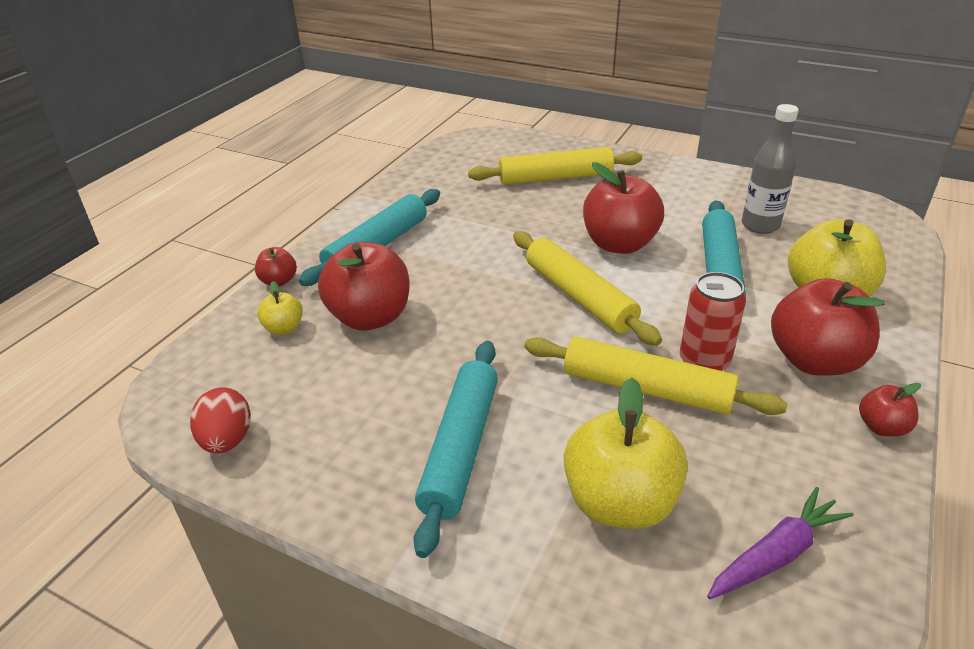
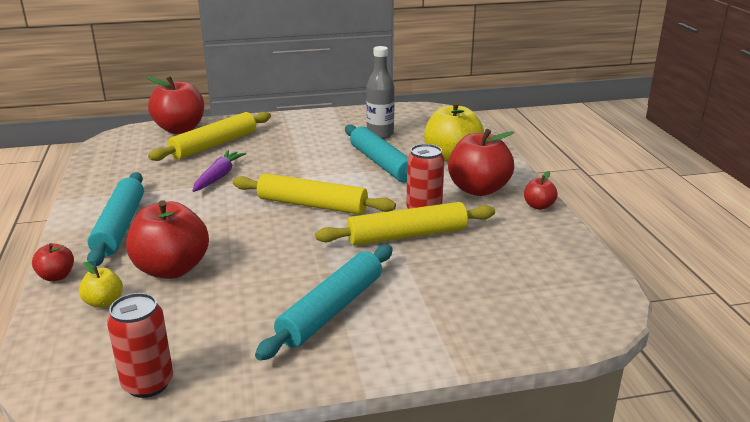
camera: 40 degrees left, 10 degrees down
(227, 440) = (148, 383): red egg -> red can
(461, 448) = (332, 310): turquoise rolling pin -> turquoise rolling pin turned 60 degrees clockwise
(619, 244) = (305, 169): red apple -> red apple (180, 129)
(620, 502) = (453, 292): yellow apple -> none
(776, 554) = (550, 278): purple carrot -> purple carrot (219, 176)

